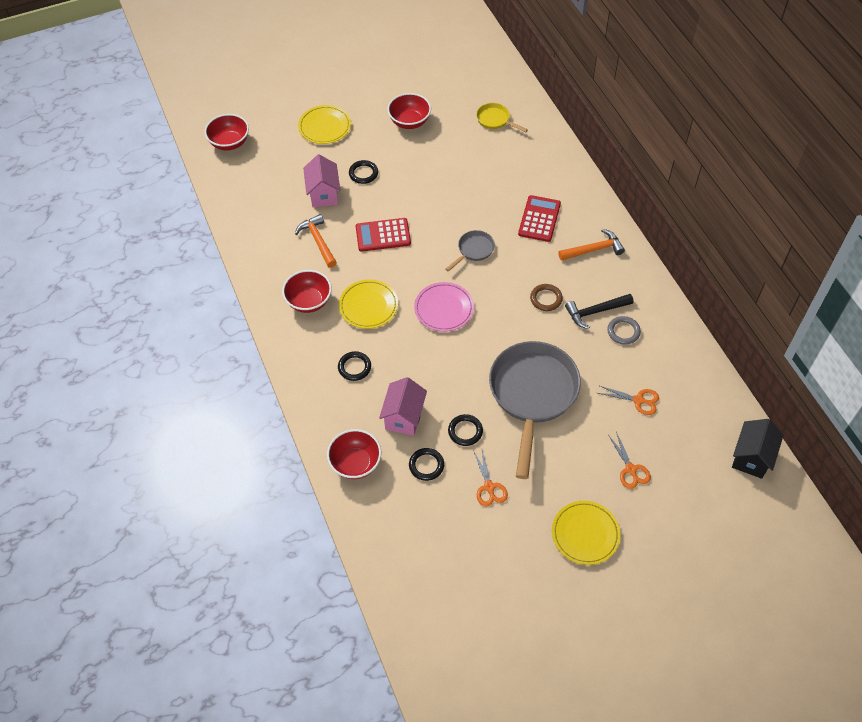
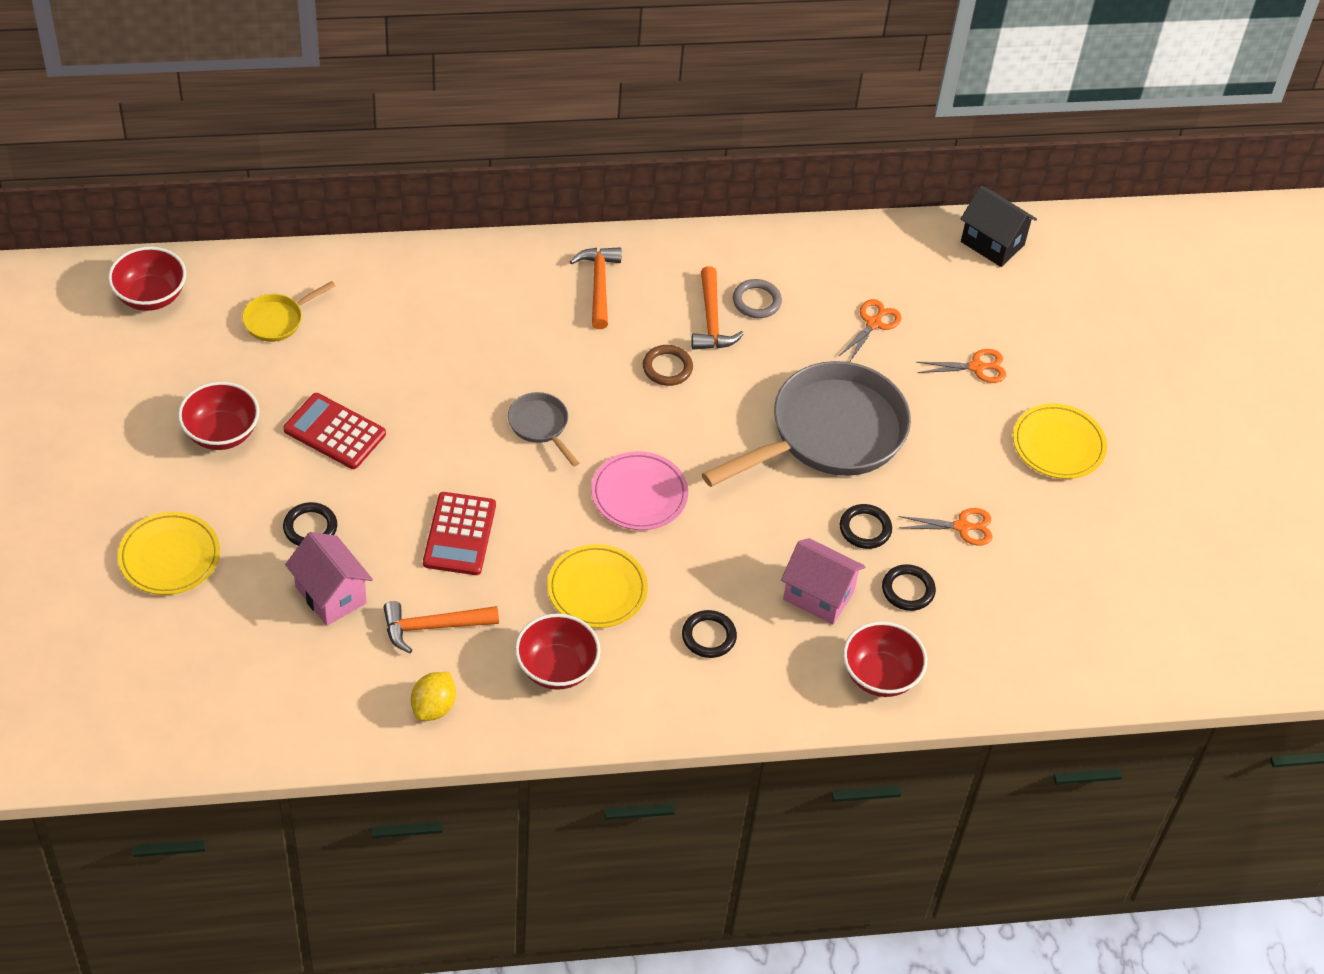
camera: 80 degrees left, 5 degrees down
(230, 143) = (133, 712): red bowl -> red bowl (150, 296)
(267, 255) = (433, 707): none -> yellow lemon
(323, 194) = (330, 595): pink house -> pink house turned 45 degrees clockwise
(532, 395) = (829, 434): grey pan -> grey pan turned 120 degrees clockwise
(539, 219) = (513, 329): red calculator -> red calculator (334, 432)
(595, 312) = (711, 320): black hammer -> orange hammer

